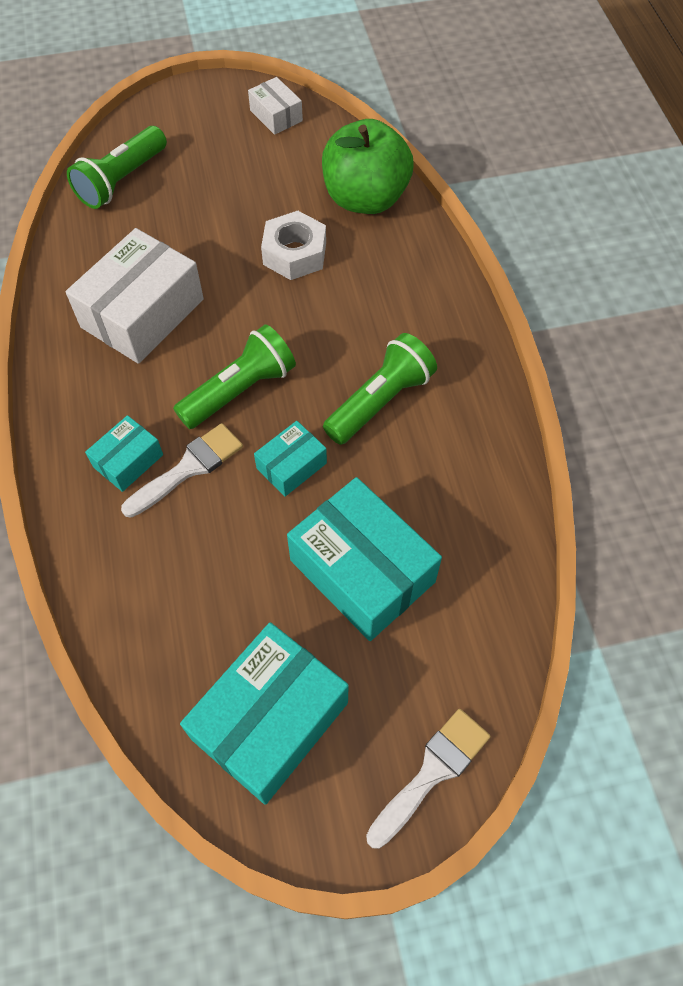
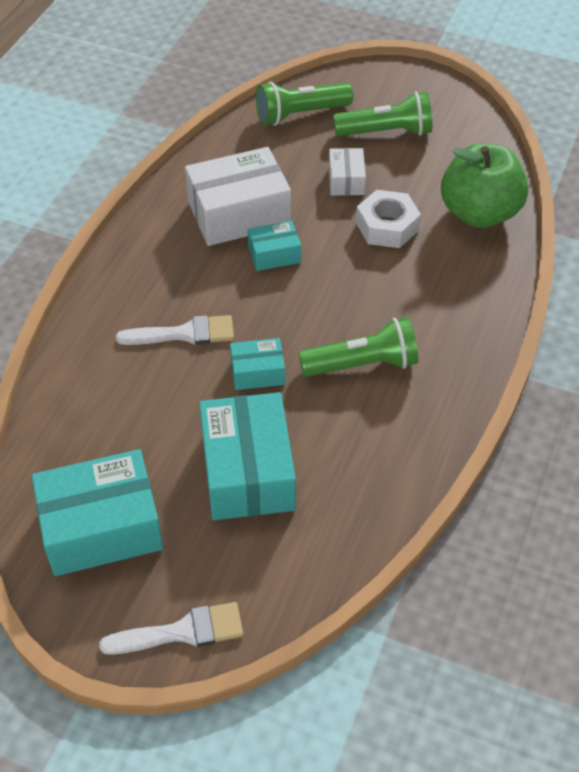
camera: 35 degrees right, 10 degrees down
(128, 461) = (147, 306): turquoise box -> turquoise box (274, 254)
(240, 390) = (264, 301): green flashlight -> green flashlight (386, 132)
(276, 116) = (459, 119): white box -> white box (346, 180)

